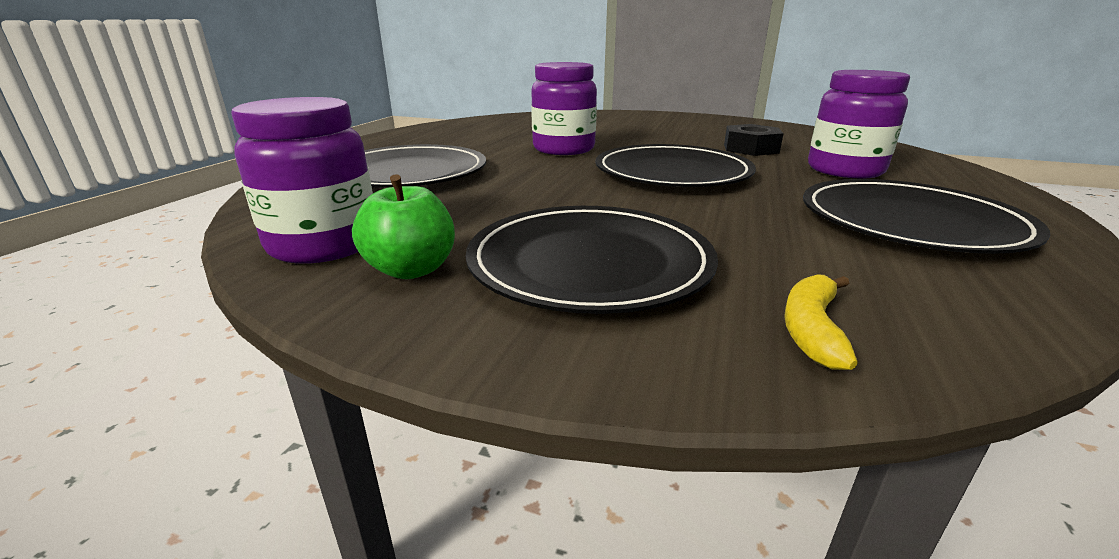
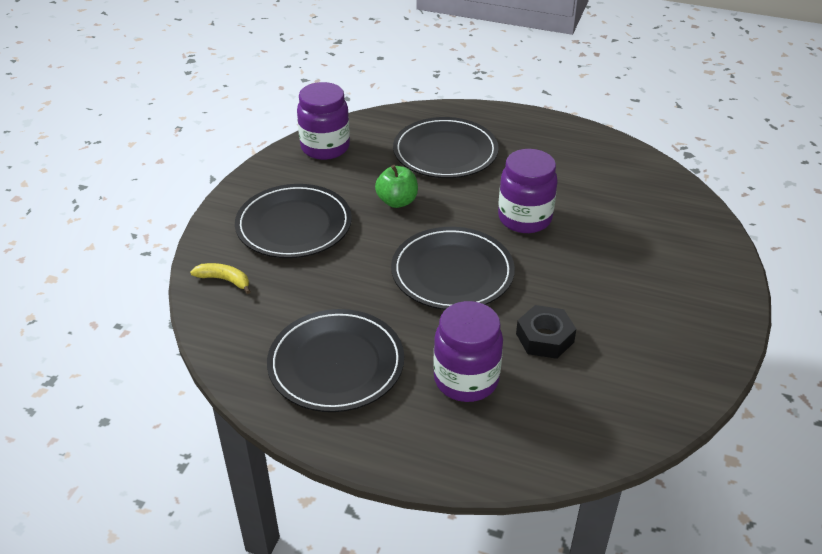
camera: 90 degrees right, 15 degrees up
(411, 269) = (295, 176): green apple -> green apple (397, 201)

